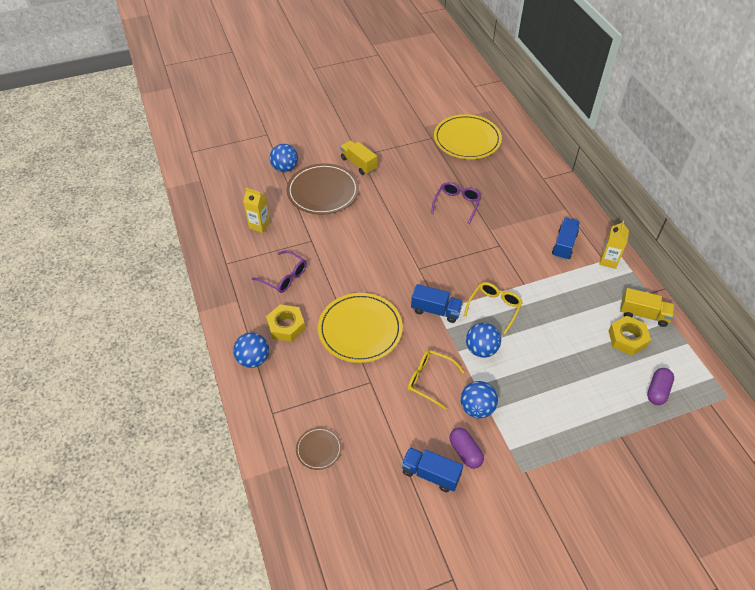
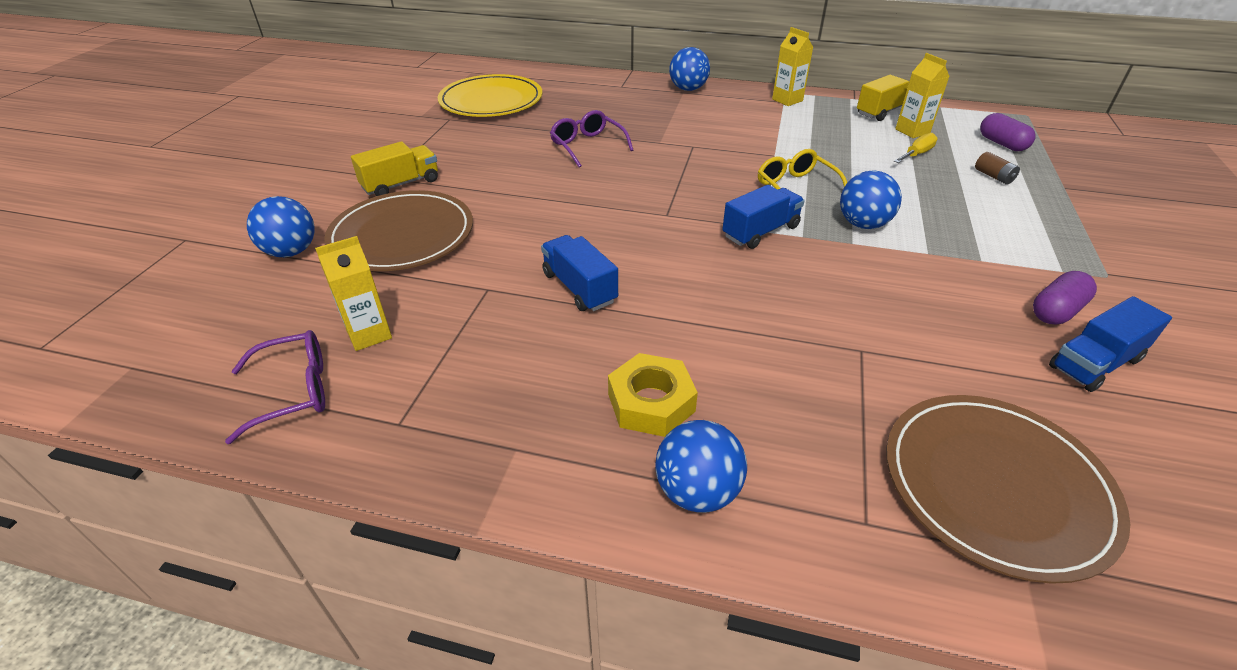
camera: 55 degrees left, 10 degrees down
(284, 277) = (531, 354): purple glasses -> purple glasses (295, 391)
(319, 449) = (995, 486): brown plate -> brown plate, size x2.07
(358, 164) = (401, 184): yellow truck -> yellow truck turned 150 degrees clockwise
(360, 329) = (737, 315): yellow plate -> none
(429, 380) = (893, 289): yellow glasses -> none
(465, 452) = (1056, 311): purple capsule -> purple capsule turned 45 degrees counterclockwise
(477, 408) = (972, 268): blue ball -> blue ball (688, 89)
(564, 245) = (737, 112): blue truck -> blue truck (579, 288)
(594, 350) = (916, 154): none -> yellow screwdriver
(600, 396) = (993, 176): none -> brown battery
(627, 338) = (912, 131): yellow nut -> yellow carton

